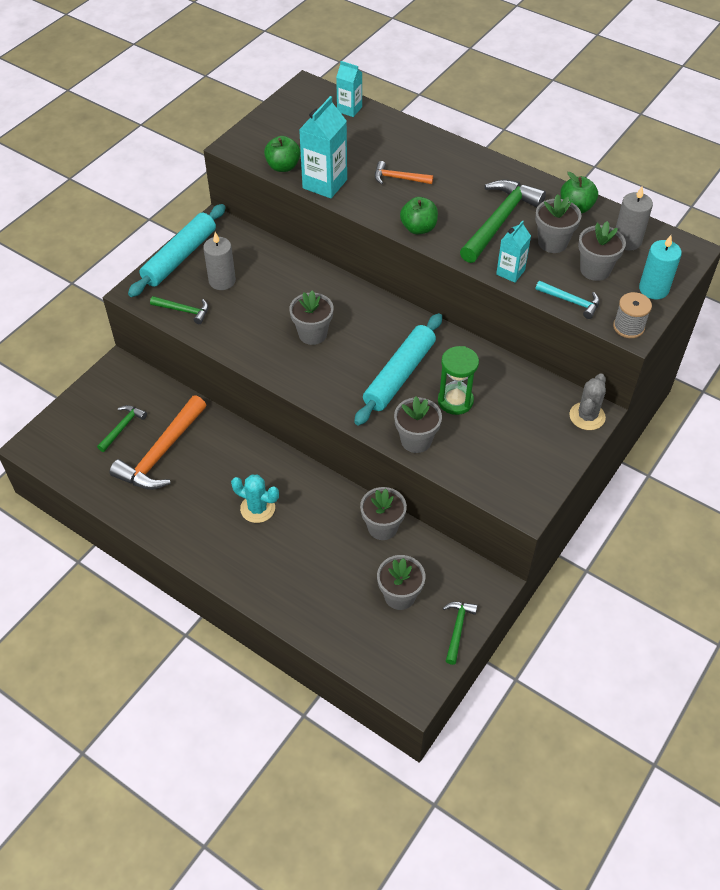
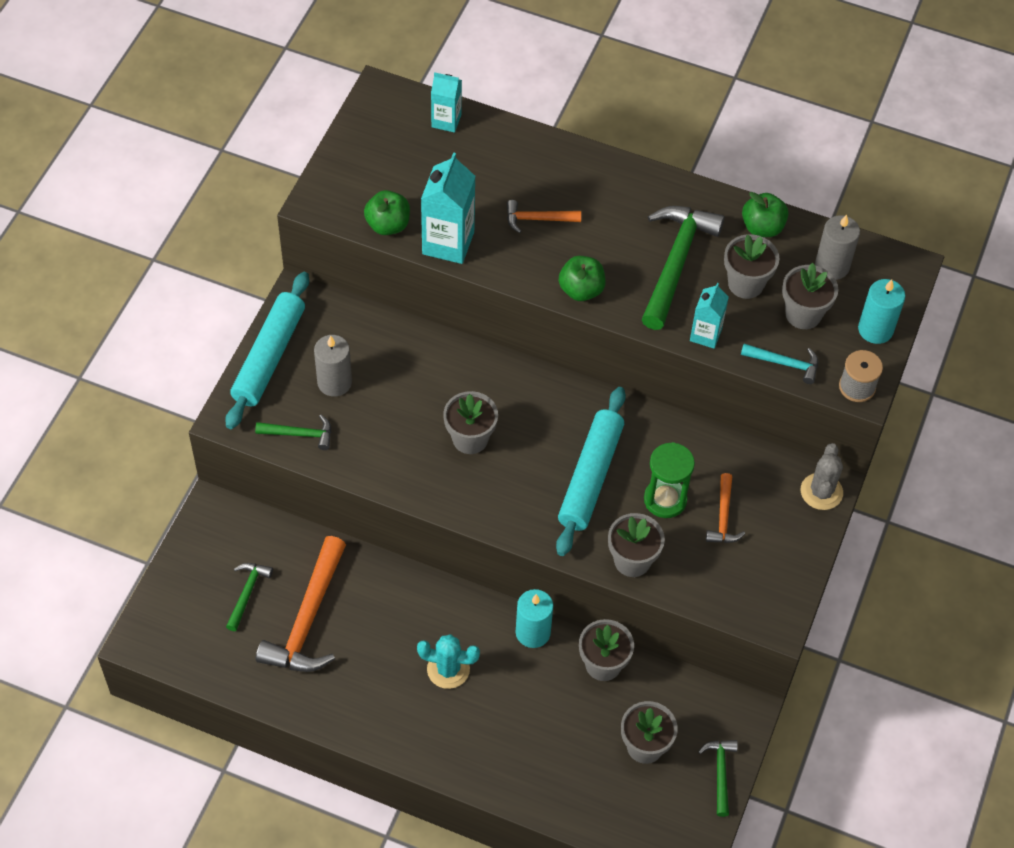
camera: 15 degrees left, 5 degrees up
(333, 493) = (533, 632): none -> turquoise candle
(500, 421) = (723, 517): none -> orange hammer

